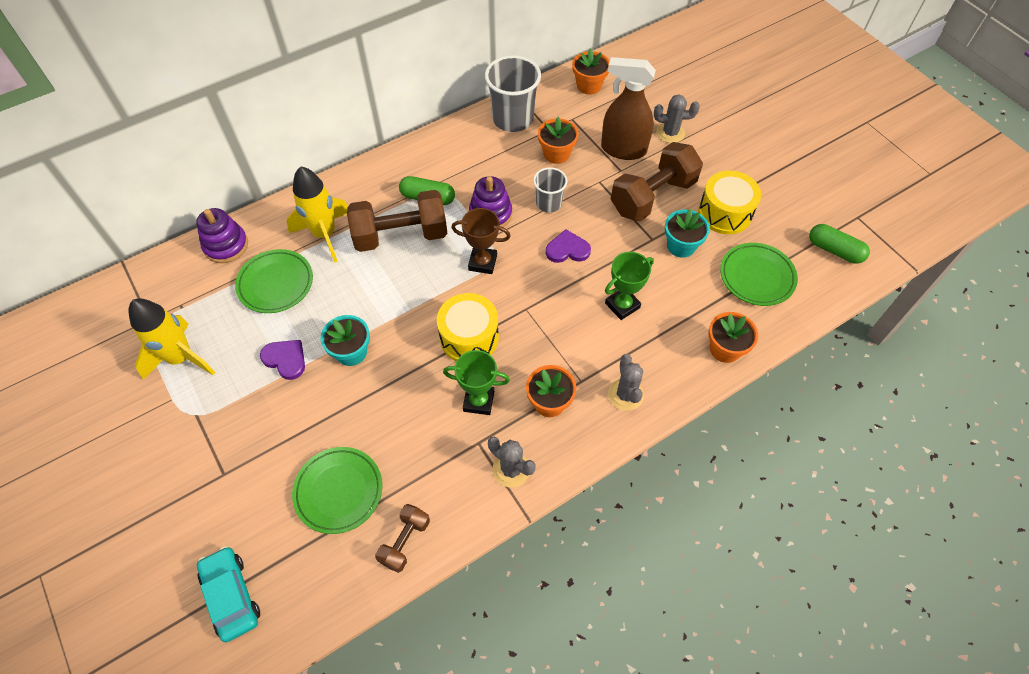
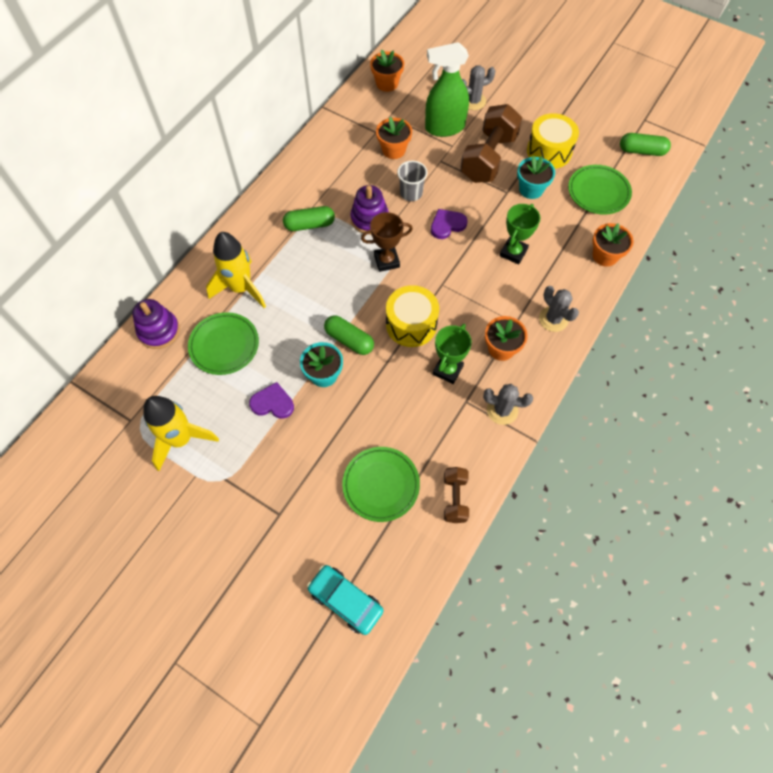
camera: 25 degrees left, 5 degrees up
(397, 327) = (349, 340): none -> green capsule
(401, 235) = (306, 264): brown dumbbell -> none
(478, 401) = (447, 370): green trophy -> green trophy turned 45 degrees counterclockwise
(513, 119) = (341, 133): grey cup -> none
(623, 149) = (444, 128): brown spray bottle -> green spray bottle

